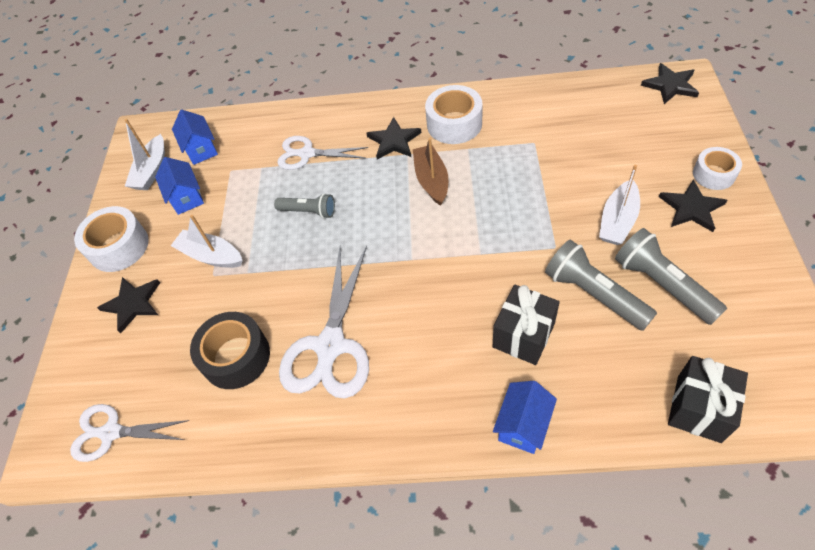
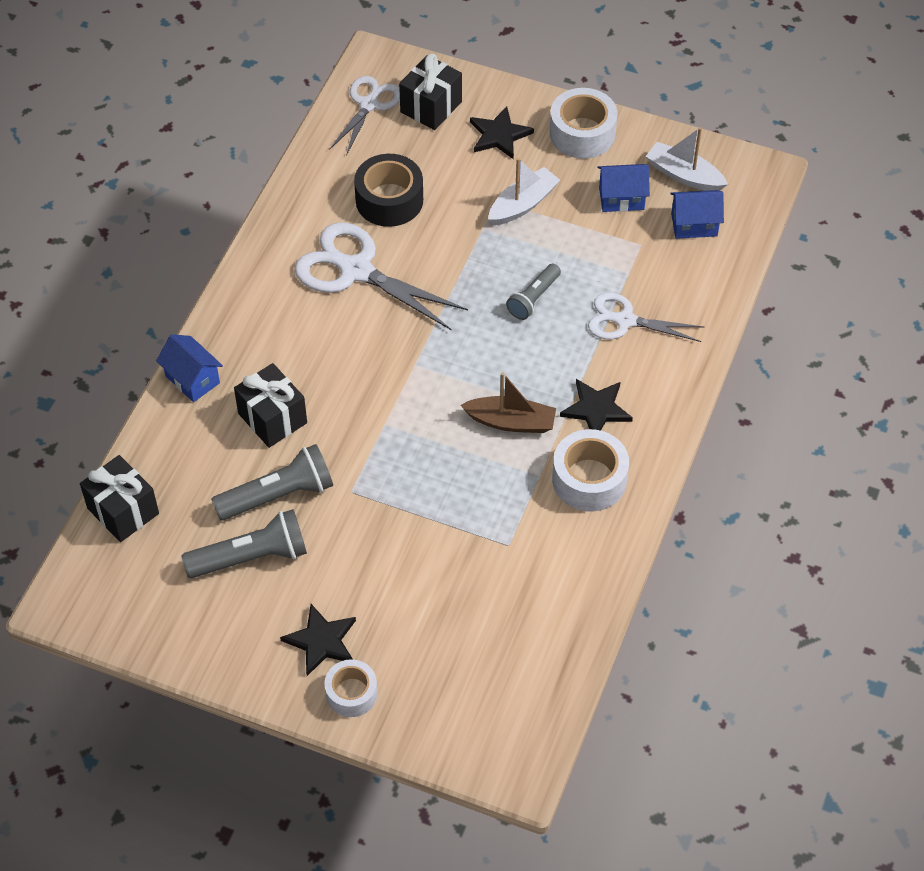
camera: 105 degrees right, 0 degrees up
(105, 374) = (431, 107): none -> black gift
(307, 154) = (625, 320): white scissors -> white scissors turned 105 degrees counterclockwise
(617, 221) = (348, 564): white boat -> none
(670, 85) = (517, 744): black star -> none

